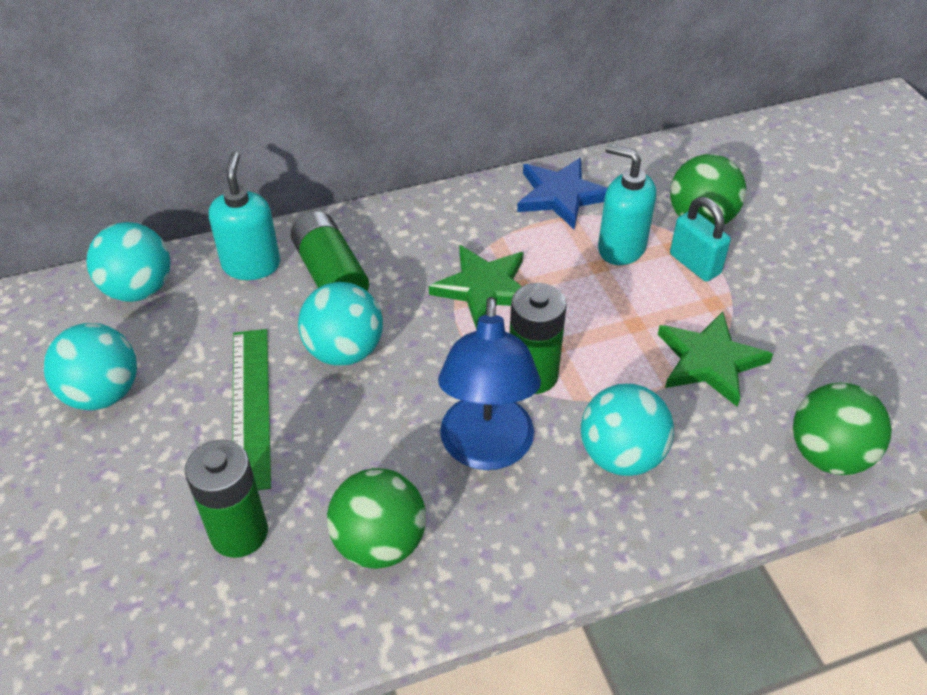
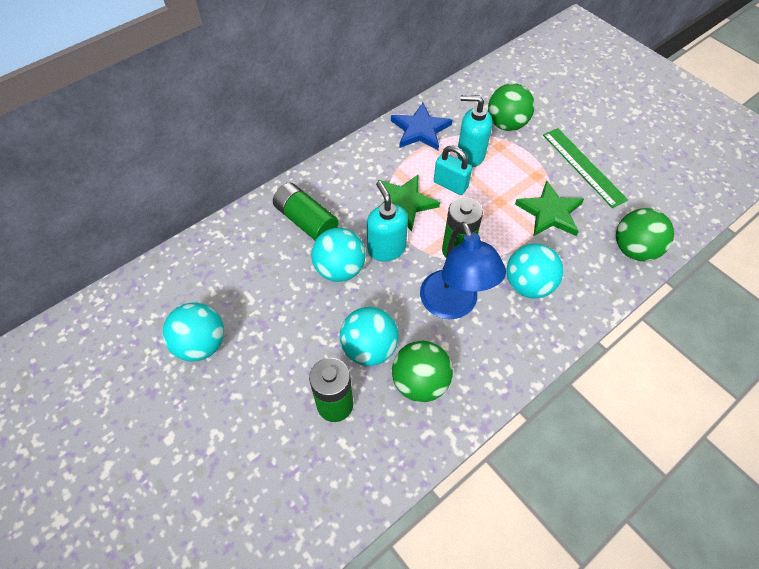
camera: 20 degrees left, 10 degrees up
(138, 289) = (187, 267): turquoise ball -> turquoise ball (369, 348)
(251, 265) = (252, 229): turquoise soap dispenser -> turquoise soap dispenser (386, 248)
(251, 406) = (300, 322): green ruler -> green ruler (583, 166)
(695, 264) = (515, 154): turquoise padlock -> turquoise padlock (450, 185)

